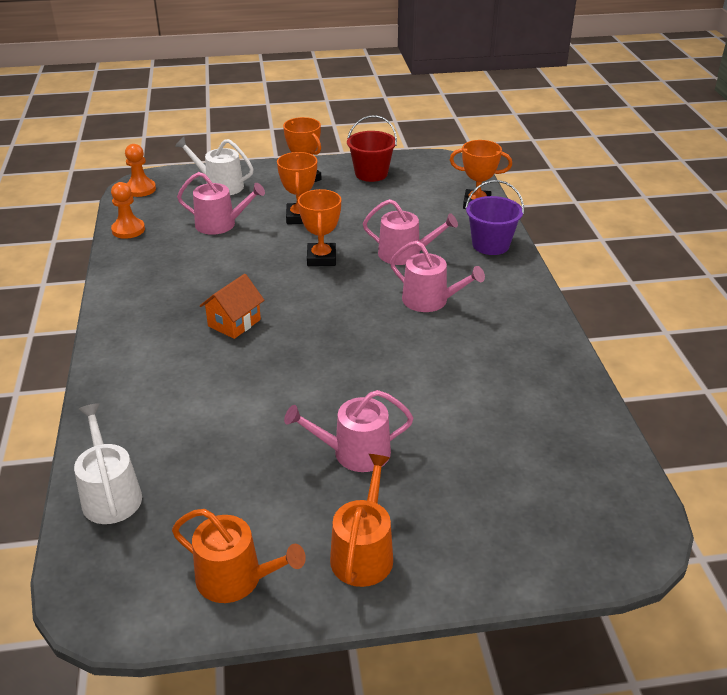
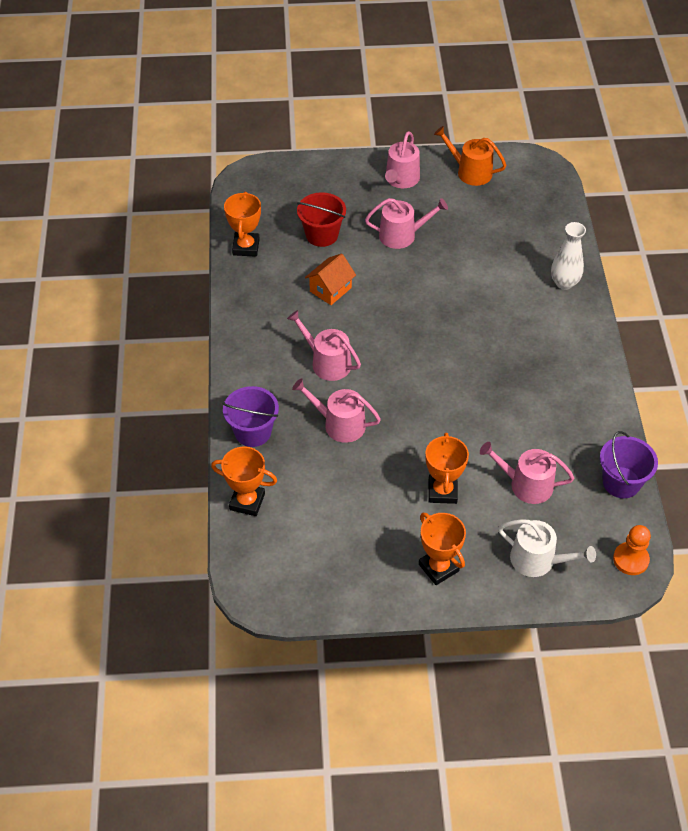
camera: 175 degrees left, 15 degrees up
(110, 494) = (552, 219): white watering can -> none
(123, 400) = (564, 283): none -> white vase
(128, 230) = (621, 482): orange pawn -> purple bucket
(234, 323) = (494, 349): orange house -> orange house (330, 289)
(321, 258) = (420, 424): orange trophy -> orange trophy (246, 247)
(364, 552) = (401, 180): orange watering can -> pink watering can
(371, 174) = (357, 573): red bucket -> red bucket (322, 235)

